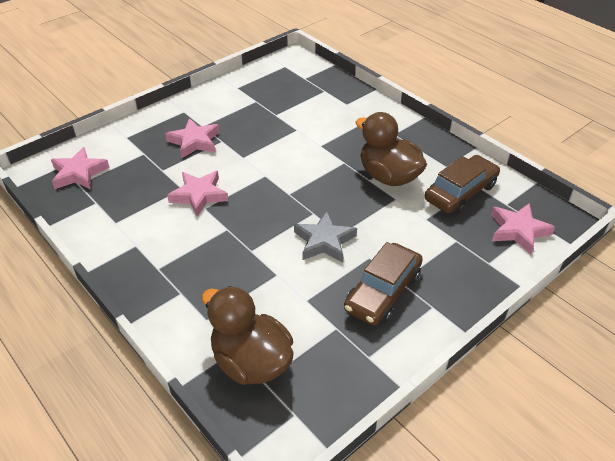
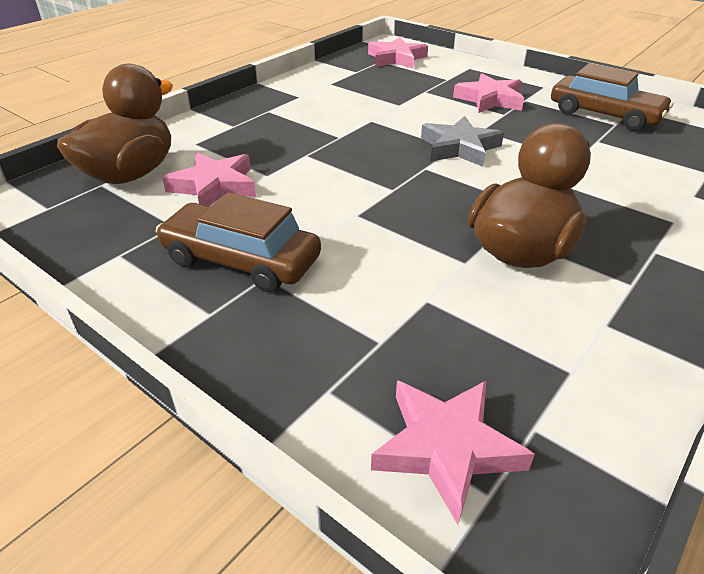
camera: 80 degrees right, 5 degrees down
(199, 195) = (392, 114): pink star -> pink star (214, 186)
(324, 241) = (337, 203): grey star -> grey star (459, 148)
(460, 192) = (531, 347): brown car -> brown car (604, 115)

